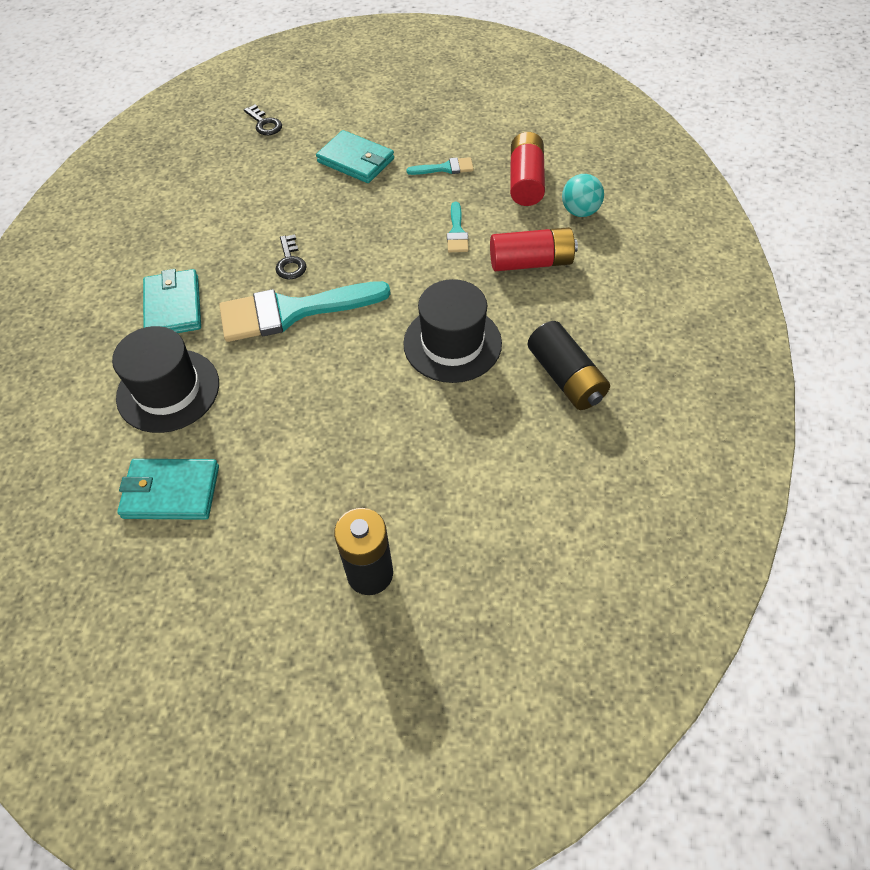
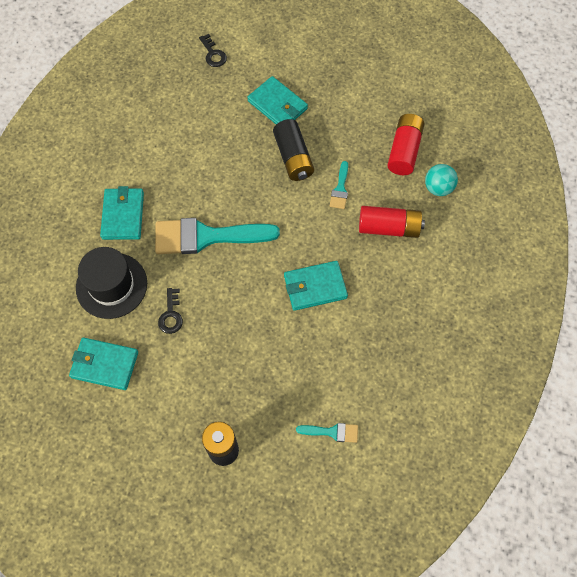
camera: 10 degrees right, 10 degrees up
(290, 262) = (212, 192): black key -> black key (171, 315)
(445, 168) = (345, 126): turquoise brush -> turquoise brush (332, 432)
(452, 343) = (315, 287): black hat -> turquoise wallet
(566, 377) = (388, 331): black battery -> black battery (293, 157)

